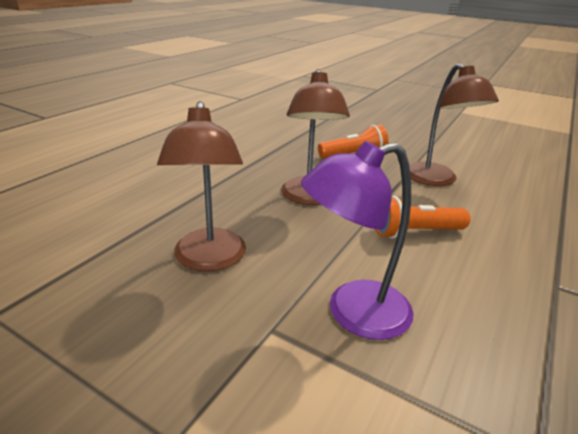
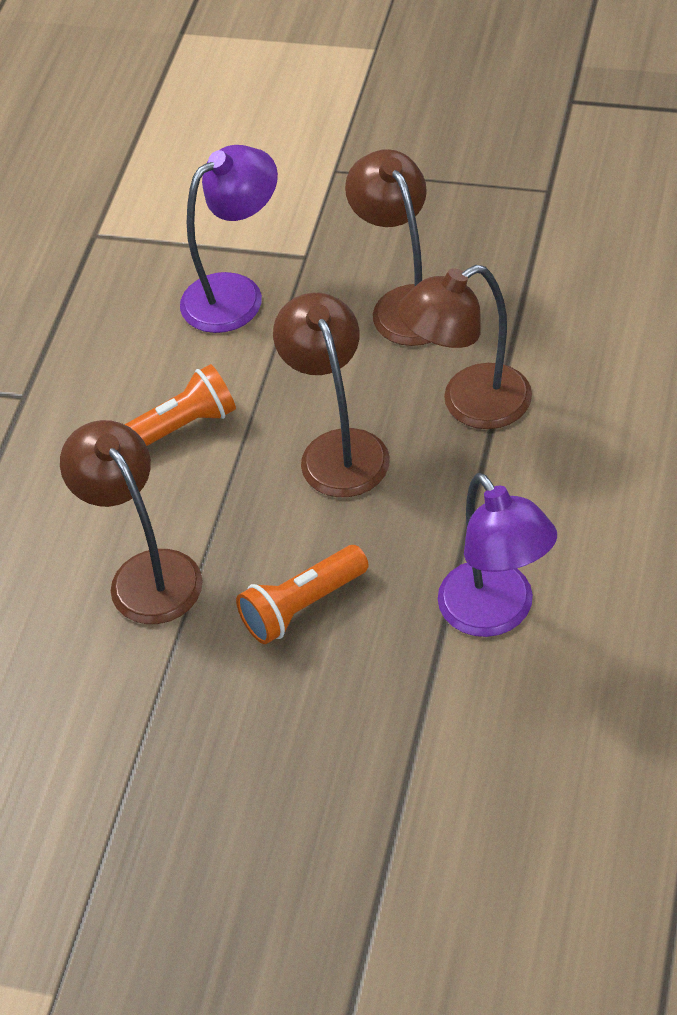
camera: 170 degrees right, 20 degrees up
(217, 196) = (470, 405): none -> brown lamp
(267, 137) = (496, 614): none -> purple lamp

